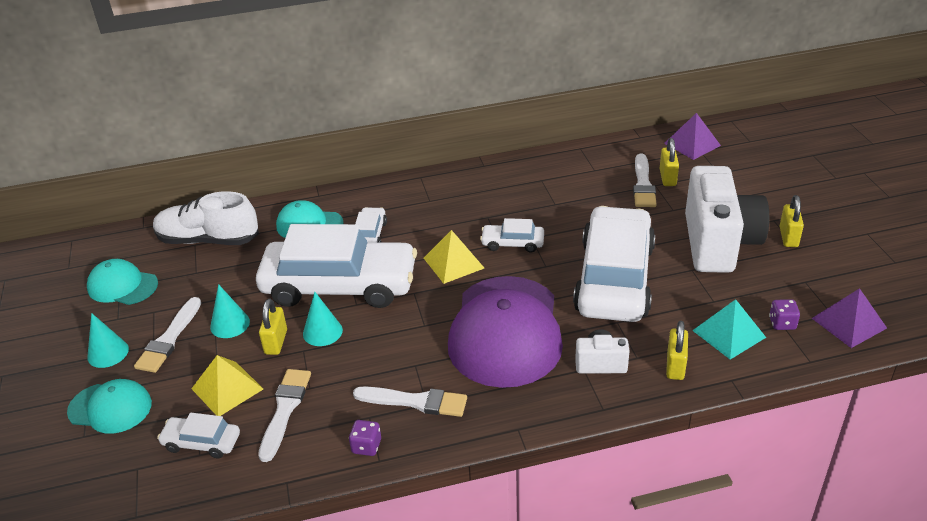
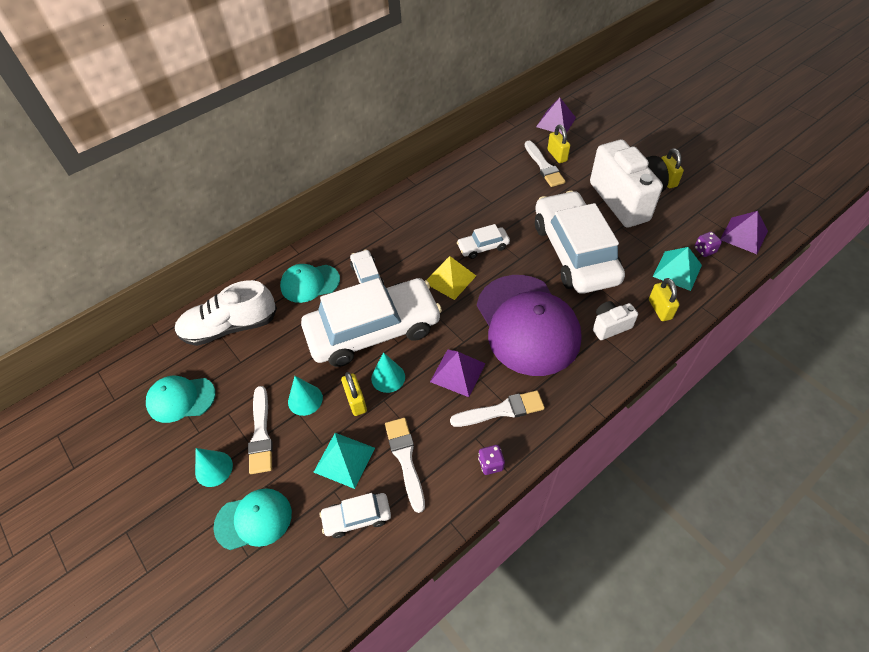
camera: 25 degrees left, 15 degrees up
(227, 388) = (344, 459): yellow pyramid -> turquoise pyramid
(396, 351) = (457, 372): none -> purple pyramid

